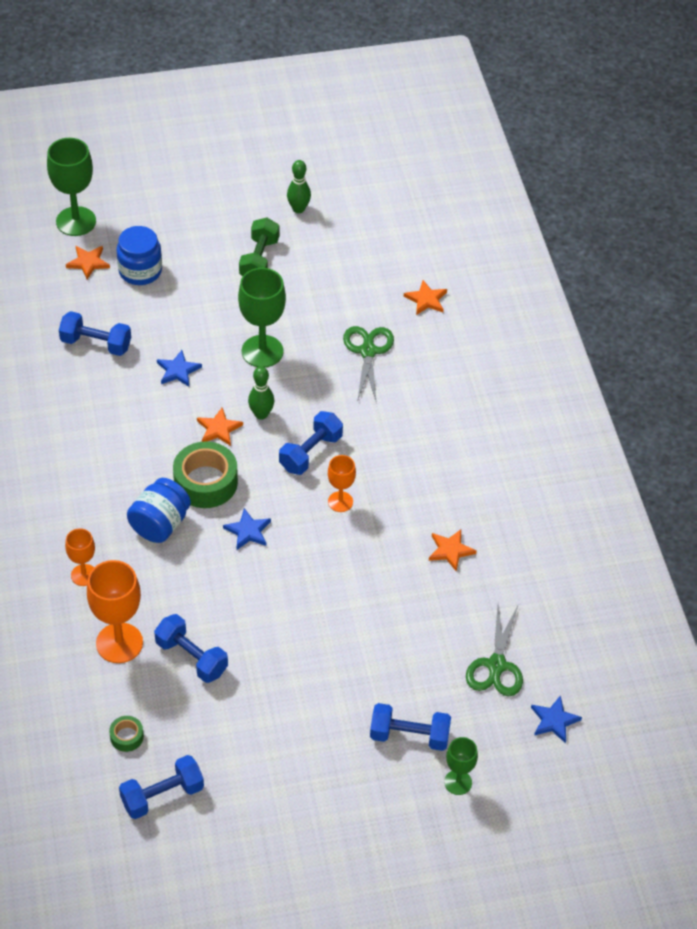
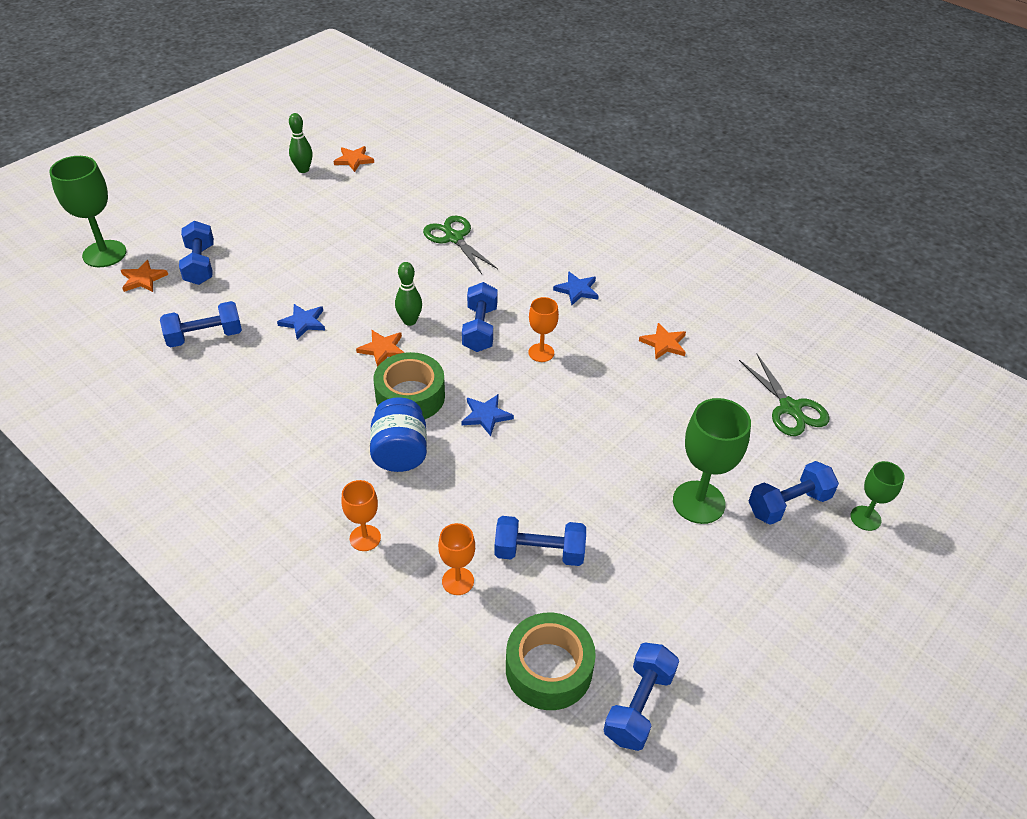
camera: 35 degrees left, 5 degrees down
(119, 643) = (458, 581): orange goblet -> orange goblet, size x0.57
(126, 737) = (548, 669): green tape -> green tape, size x2.10
(140, 271) = (200, 265): blue jar -> blue dumbbell
(259, 259) = (302, 215): green dumbbell -> none
(262, 351) = (366, 276): green goblet -> green goblet (698, 502)
(426, 299) = (464, 186): orange star -> orange star (354, 160)
(554, 721) = (876, 424): blue star -> blue star (577, 290)

